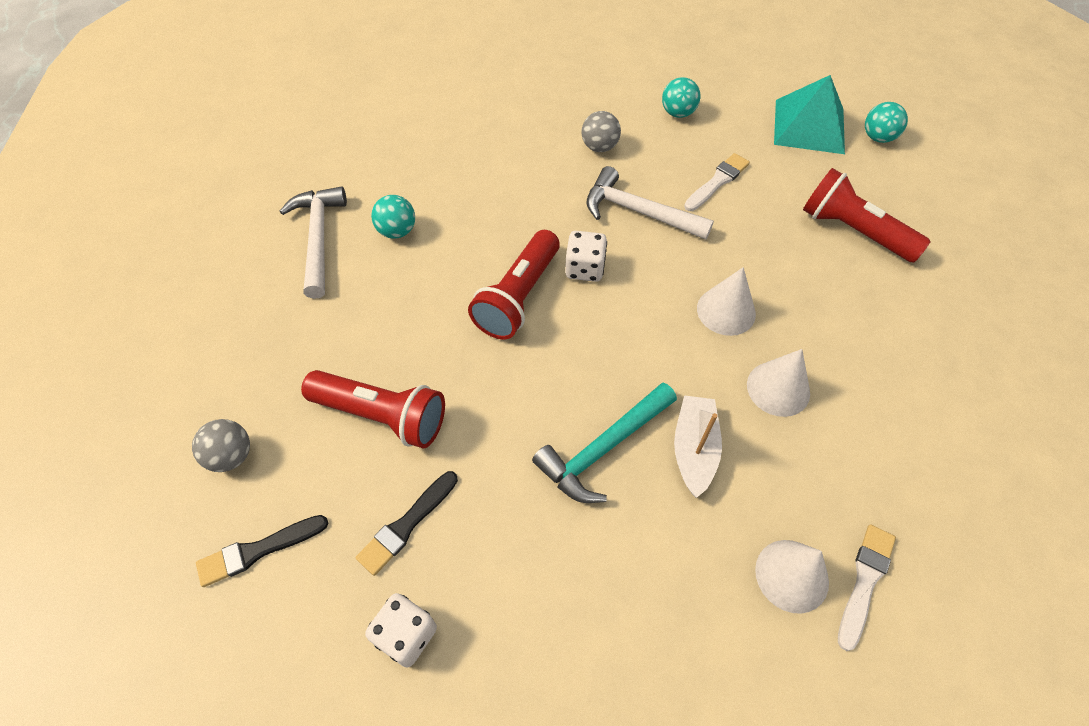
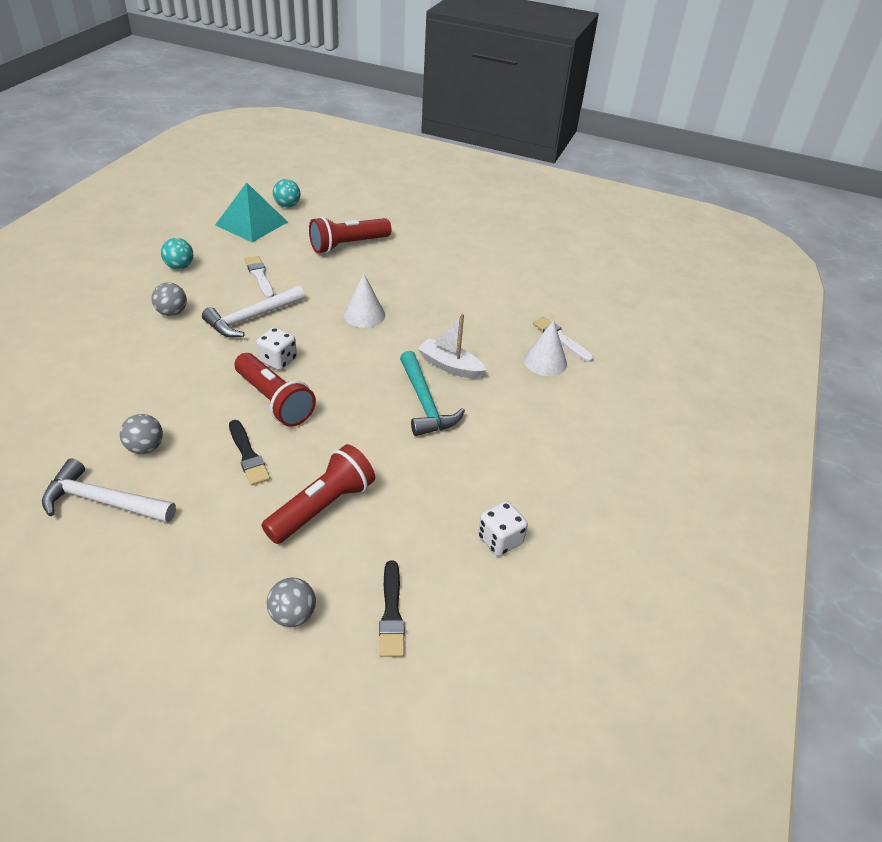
camera: 70 degrees left, 15 degrees down
(397, 231) = (145, 448): turquoise ball -> grey ball
(406, 525) = (421, 517): black brush -> black brush (248, 455)
(778, 388) = (432, 318): white cone -> none

